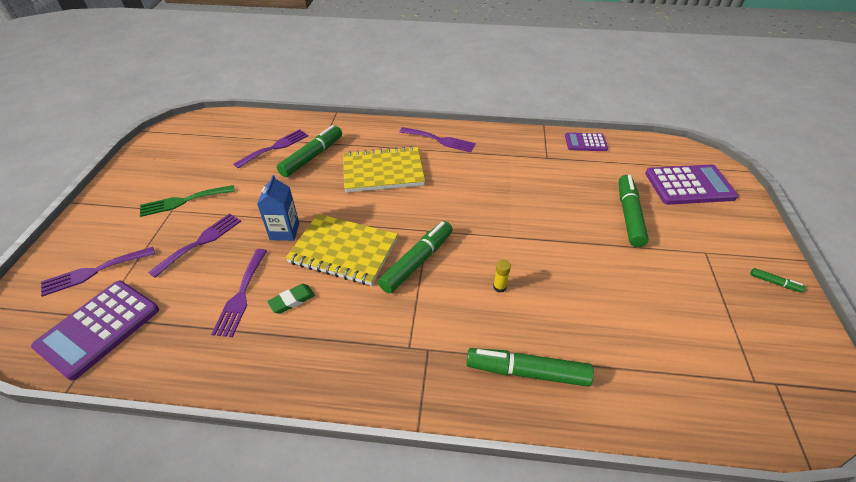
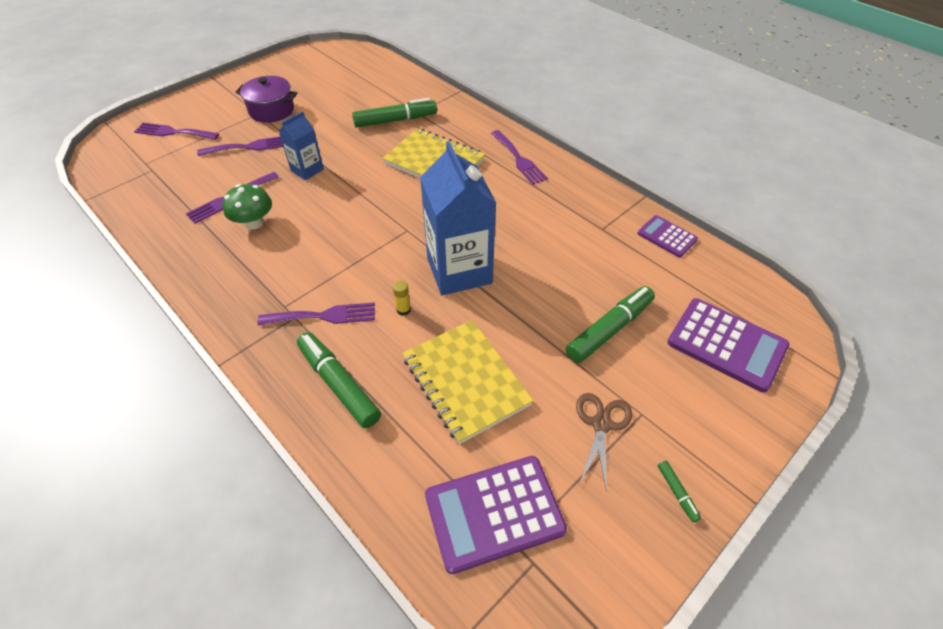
camera: 40 degrees right, 5 degrees up
(99, 328) = (139, 171): purple calculator -> purple calculator (494, 512)
(183, 201) = (271, 110): green fork -> purple pot
(275, 147) = (378, 99): purple fork -> purple fork (323, 316)
(292, 300) = (254, 223): green eraser -> green mushroom
(343, 251) = (327, 208): yellow notebook -> yellow notebook (465, 381)
(417, 261) = (368, 249): green marker -> none
(499, 236) = (459, 271): none -> blue carton
(697, 273) = (601, 424): none -> brown scissors

